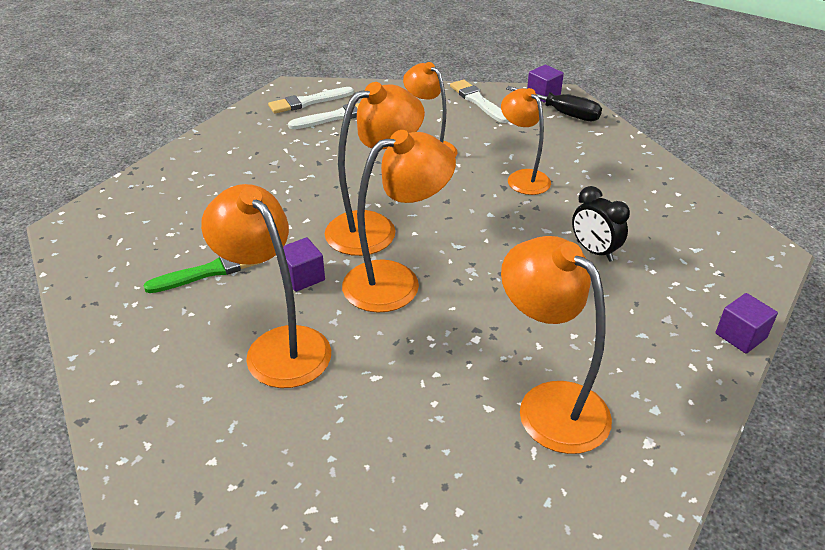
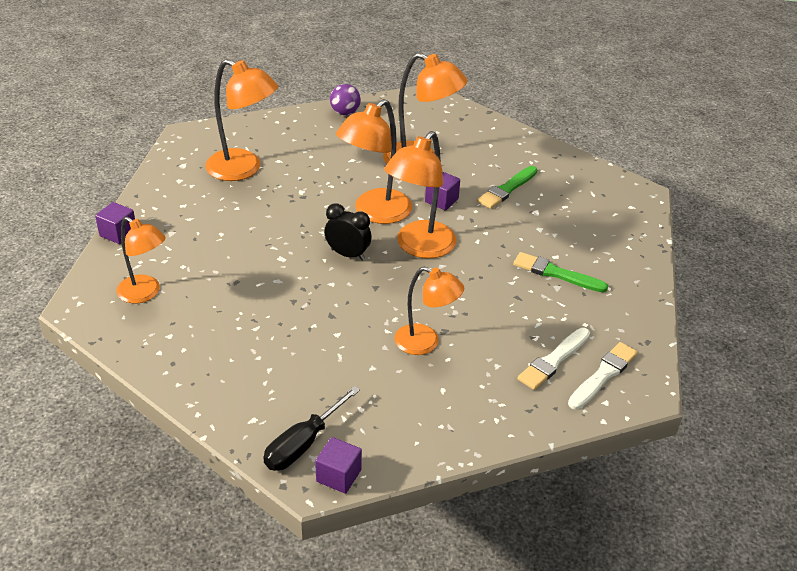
camera: 155 degrees right, 0 degrees up
(262, 172) = (556, 273): none -> green brush
(322, 496) = (345, 113): none -> purple ball
(478, 101) = (415, 436): white brush -> none
(523, 178) = (317, 331): orange lamp -> orange lamp (145, 293)
(562, 113) = (303, 443): black screwdriver -> black screwdriver turned 60 degrees counterclockwise
(594, 251) = (233, 271): black clock -> black clock (348, 254)

